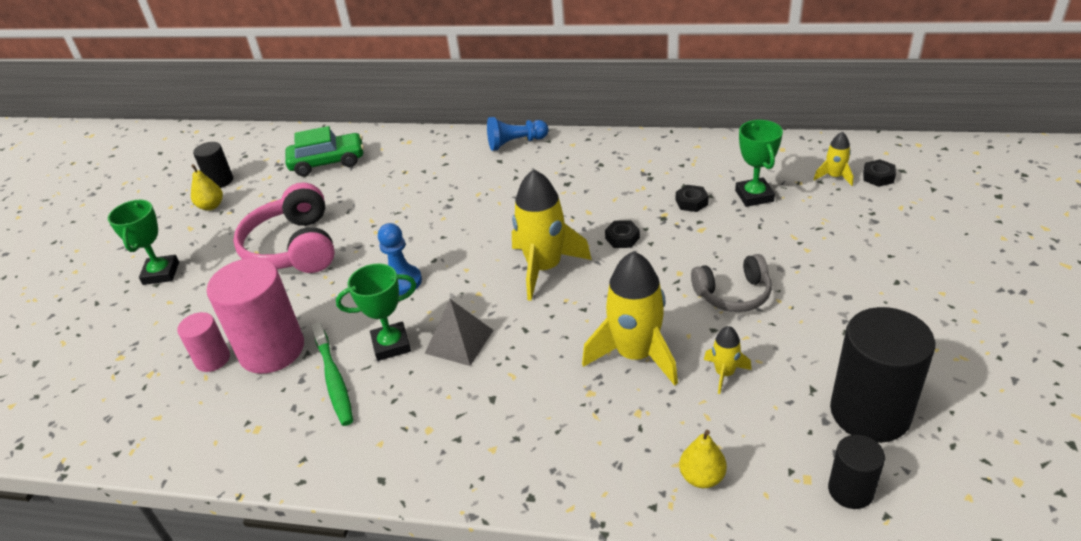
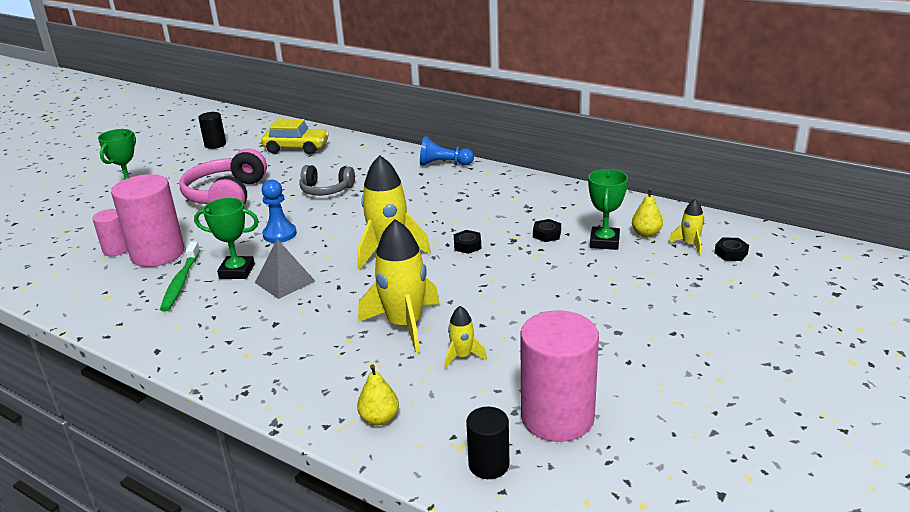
camera: 20 degrees right, 10 degrees down
(211, 206) = (196, 158): yellow pear -> yellow pear (646, 234)
(327, 162) = (296, 148): green car -> yellow car
(733, 294) = (521, 305): grey headphones -> grey headphones (326, 190)
(869, 412) = (557, 417): black cylinder -> pink cylinder

